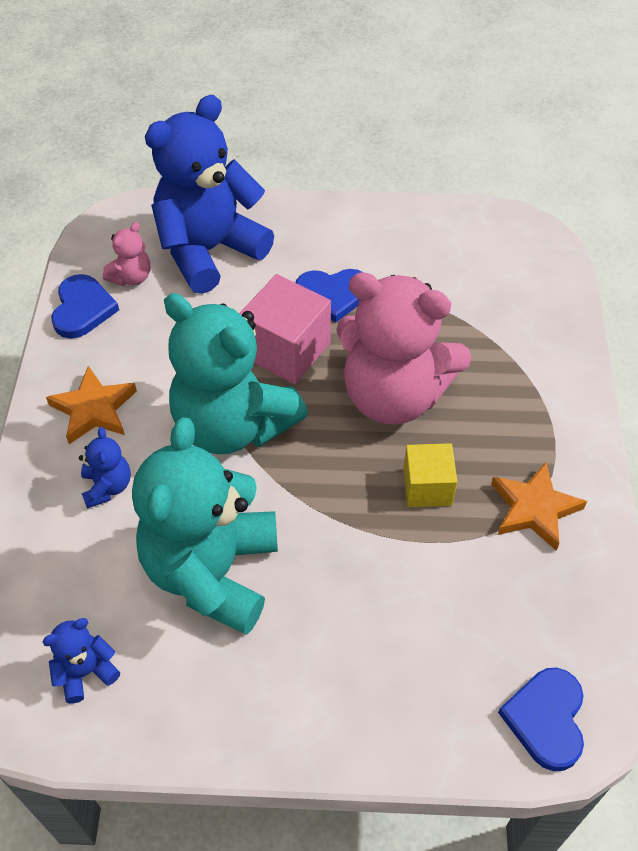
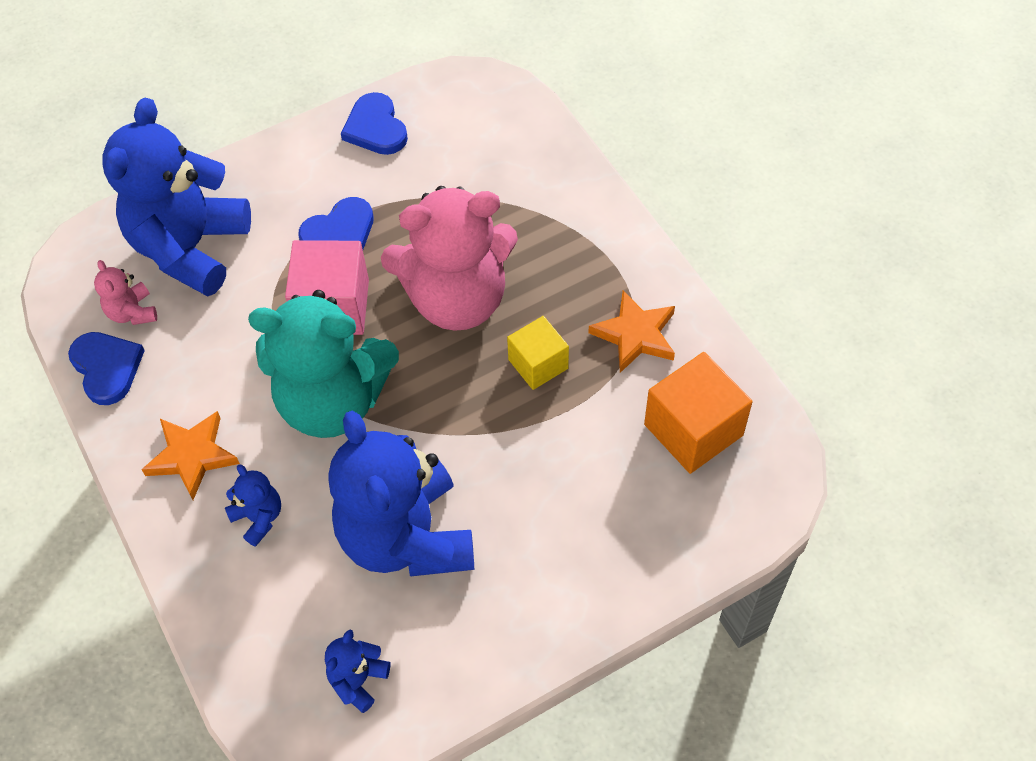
camera: 30 degrees left, 5 degrees up
(131, 277) = (132, 312): pink teddy bear -> pink teddy bear turned 150 degrees clockwise
(212, 572) = (406, 536): turquoise teddy bear -> blue teddy bear
(534, 625) = (693, 430): none -> orange cube
(546, 719) = (745, 497): blue heart -> blue heart (375, 128)

